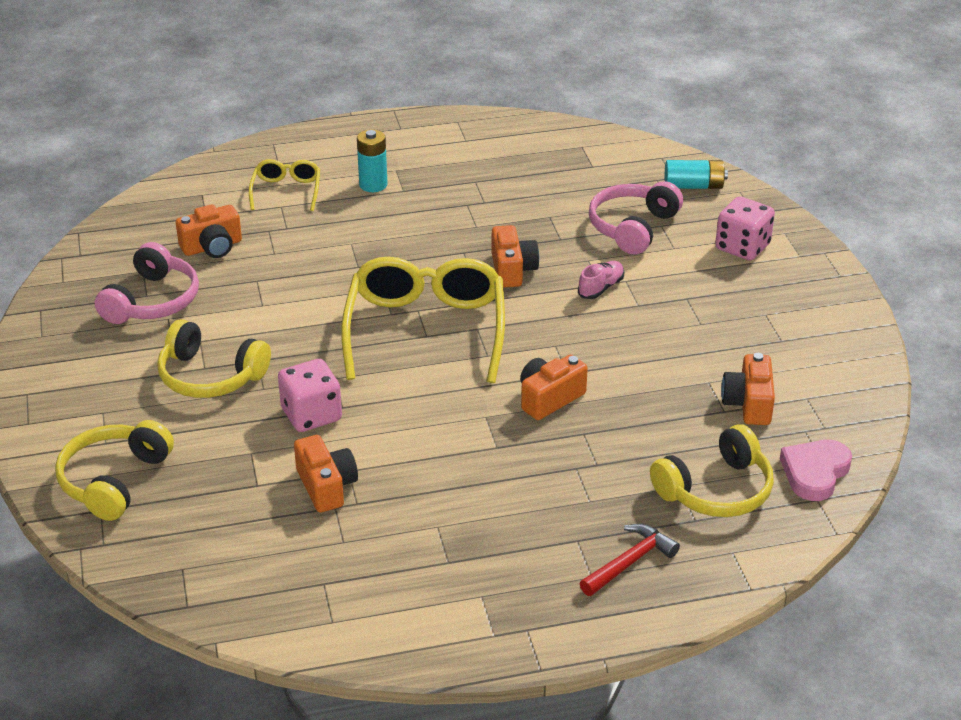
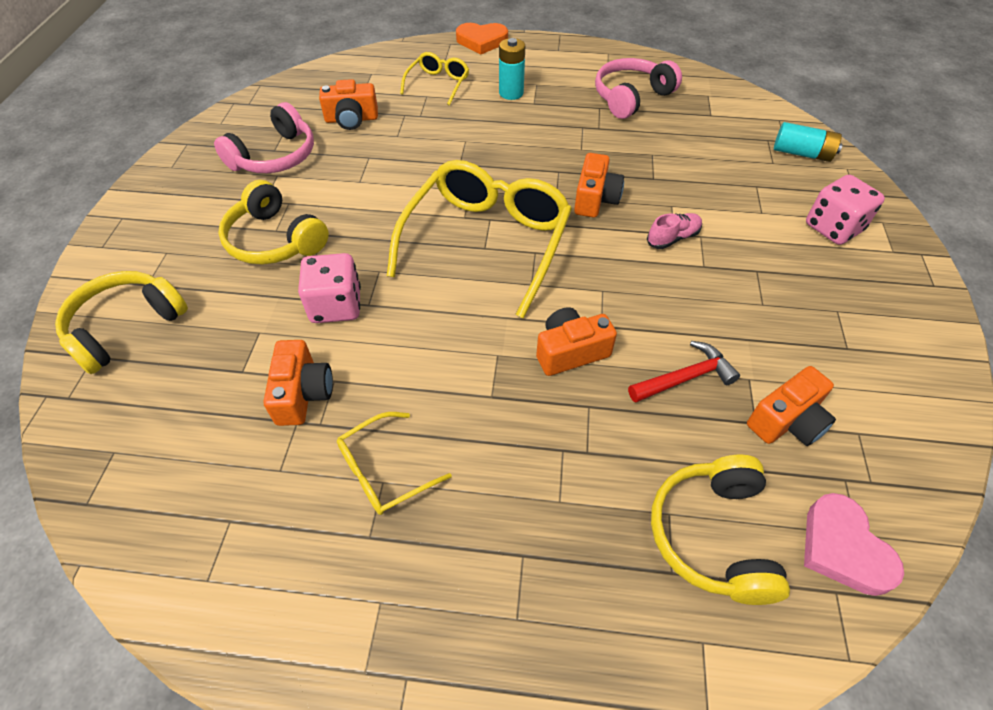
camera: 20 degrees right, 15 degrees up
(308, 134) = (481, 41): none -> orange heart
(434, 519) = (384, 471): none -> yellow glasses
(630, 562) = (570, 613): red hammer -> red hammer (685, 378)
(632, 227) = (727, 182): pink headphones -> pink headphones (631, 97)
(716, 490) = (712, 535): yellow headphones -> yellow headphones turned 105 degrees clockwise
(748, 403) = (787, 421): orange camera -> orange camera turned 150 degrees counterclockwise
(815, 473) = (843, 548): pink heart -> pink heart turned 75 degrees counterclockwise

